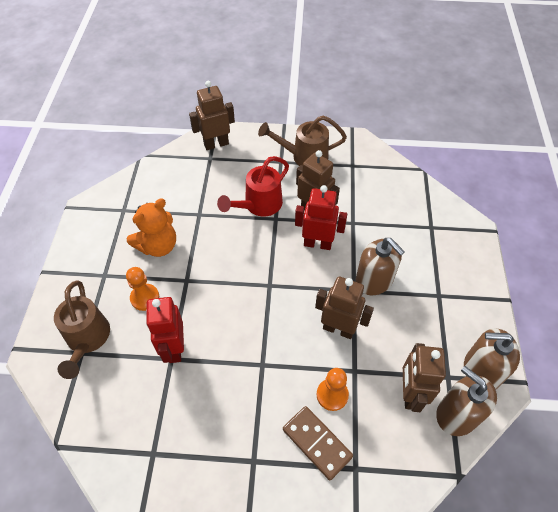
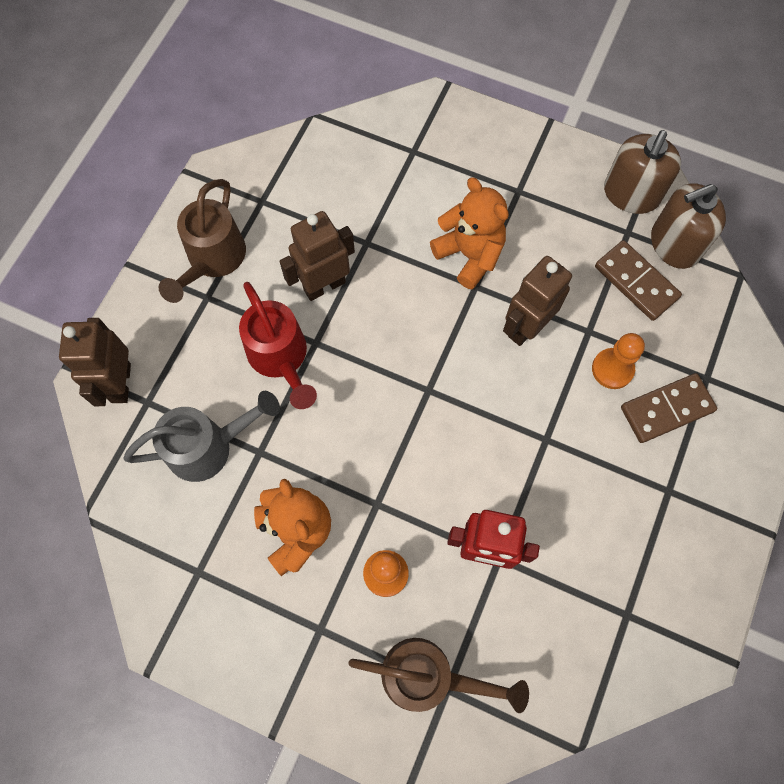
camera: 70 degrees left, 15 degrees up
(194, 191) = (208, 447): none -> grey watering can
(317, 243) = (384, 302): red robot -> none
(374, 280) = (469, 255): brown soap dispenser -> orange teddy bear
(410, 393) = (636, 282): brown robot -> brown domino

